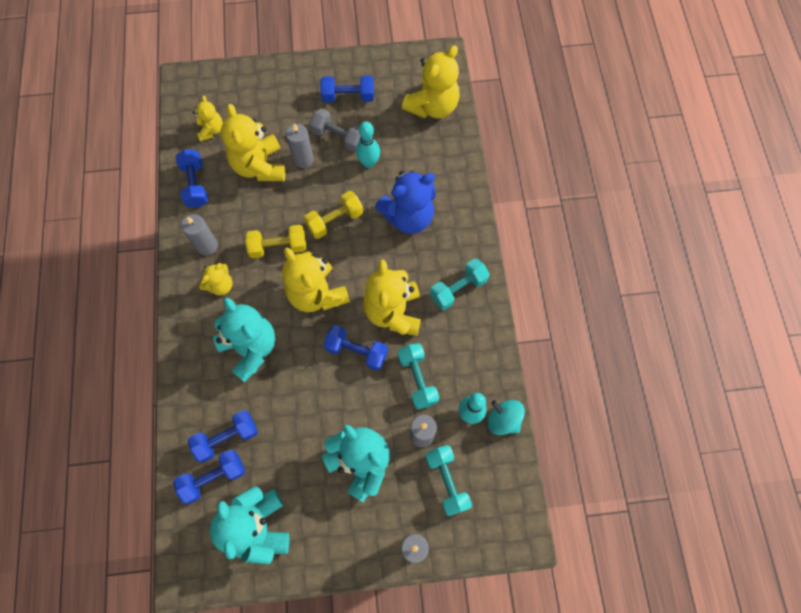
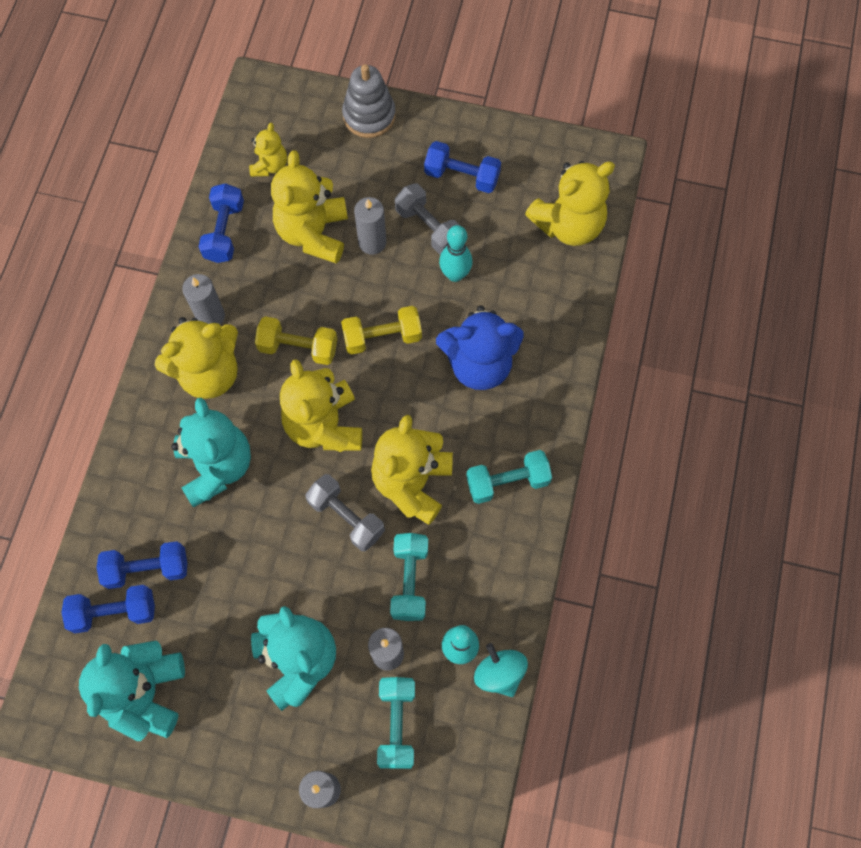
camera: 20 degrees right, 0 degrees up
(221, 285) = (209, 373): yellow teddy bear -> yellow teddy bear, size x1.86
(269, 76) = (369, 116): none -> grey stacking toy
(356, 351) = (346, 517): blue dumbbell -> grey dumbbell

